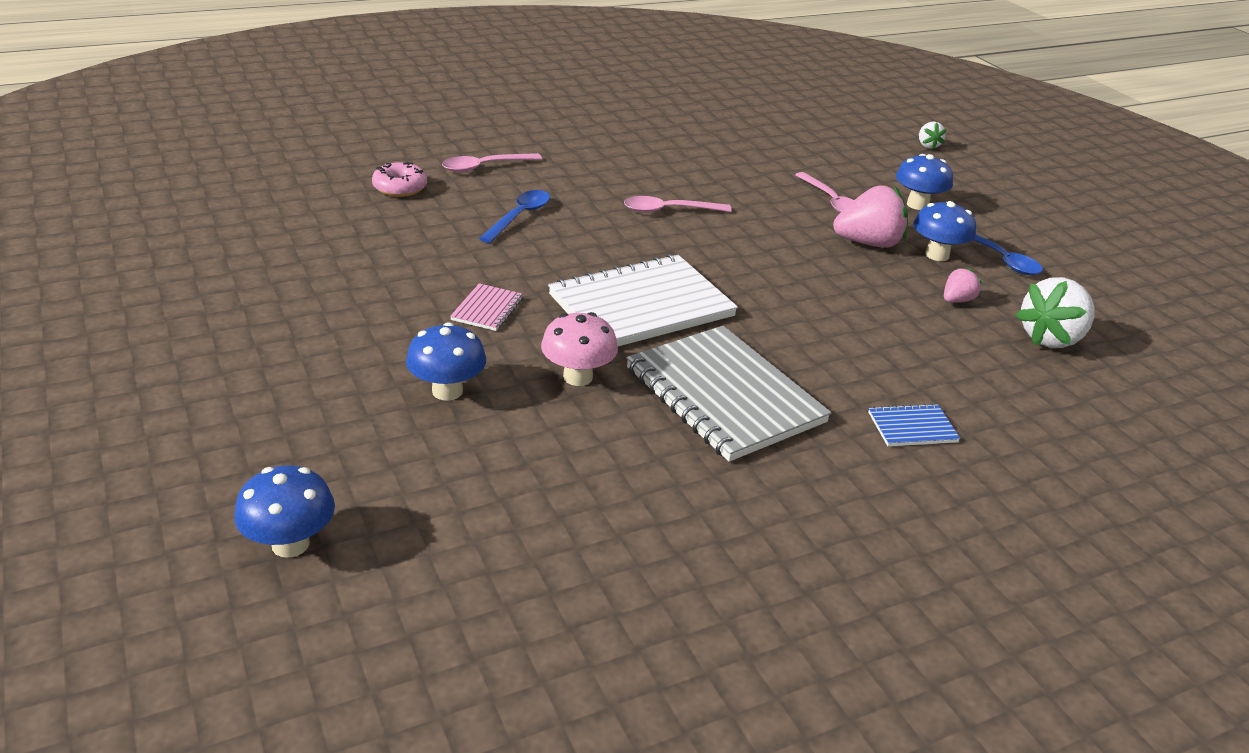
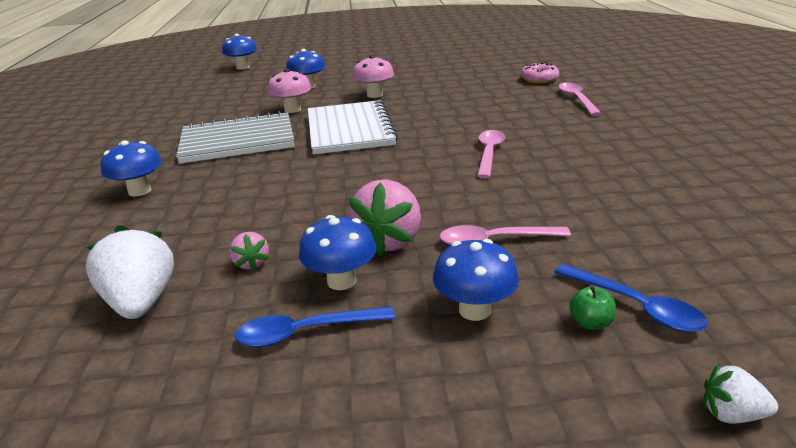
camera: 115 degrees right, 5 degrees down
(487, 309) = (374, 95): pink notebook -> pink mushroom
(519, 217) = (489, 106): blue spoon -> blue spoon (636, 306)
(894, 172) = (590, 323): none -> green apple
(912, 427) = (139, 191): blue notebook -> blue mushroom

